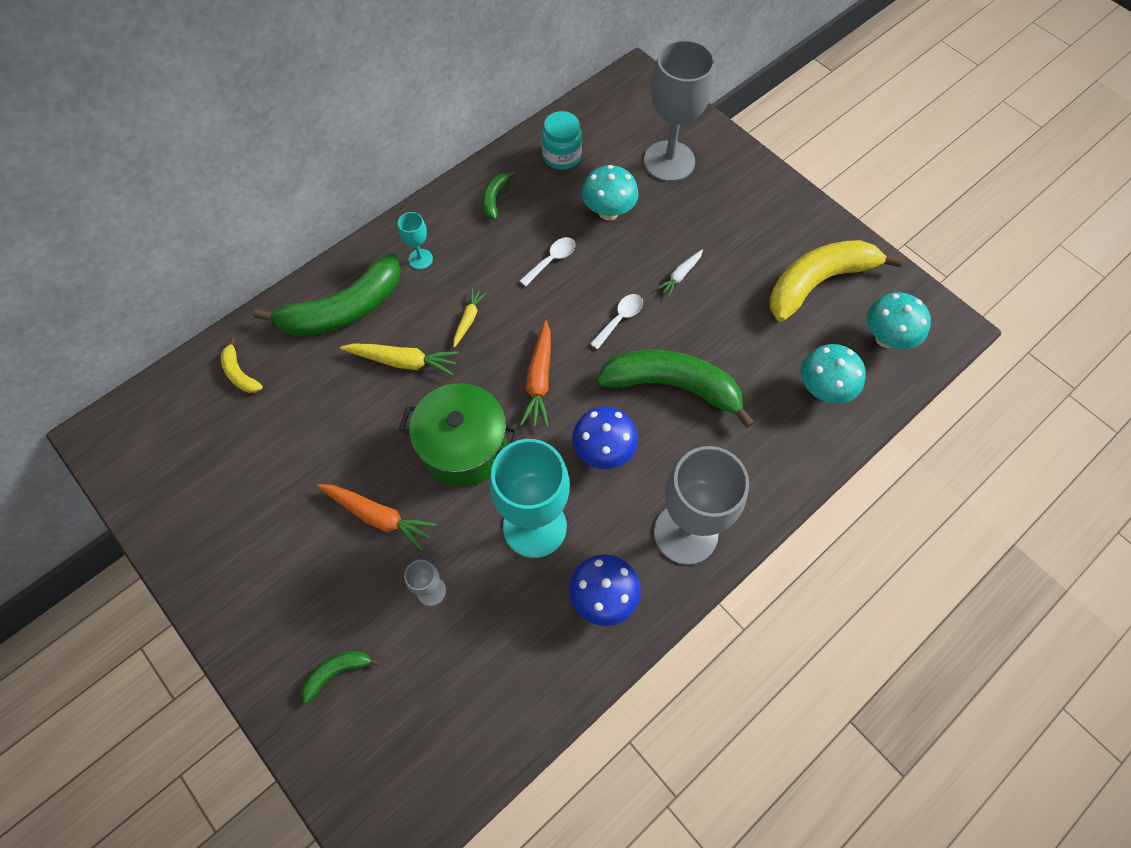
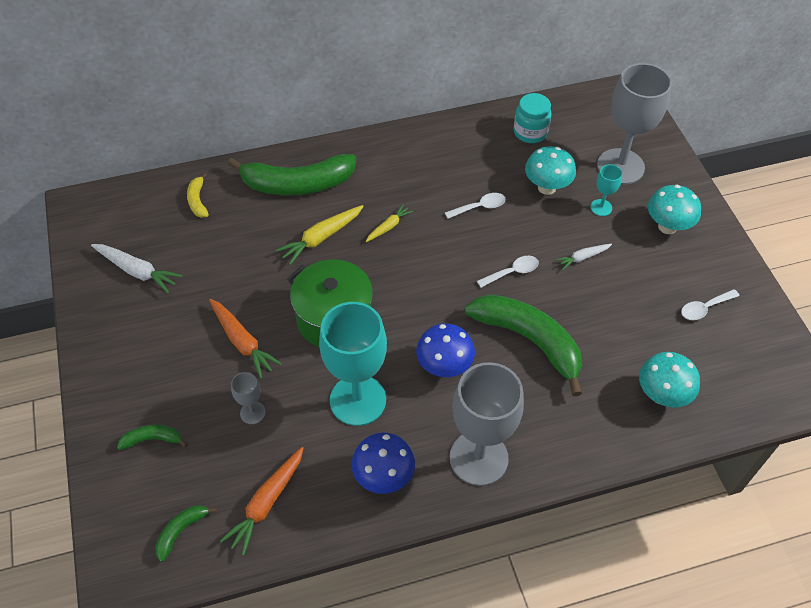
camera: 25 degrees right, 10 degrees down
(213, 486) = (137, 271): none -> white carrot
(403, 361) = (321, 238): yellow carrot -> yellow carrot turned 105 degrees clockwise
(420, 259) = (375, 169): turquoise goblet -> turquoise goblet (601, 207)
(494, 198) = (458, 145): green banana -> green banana (181, 531)
(539, 379) = (421, 292): orange carrot -> orange carrot (267, 503)
(818, 282) = (704, 308): yellow banana -> white spoon
(886, 338) = (744, 377): turquoise mushroom -> turquoise mushroom (667, 226)

